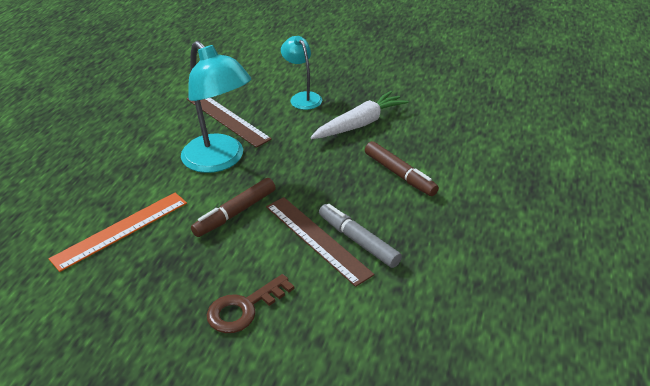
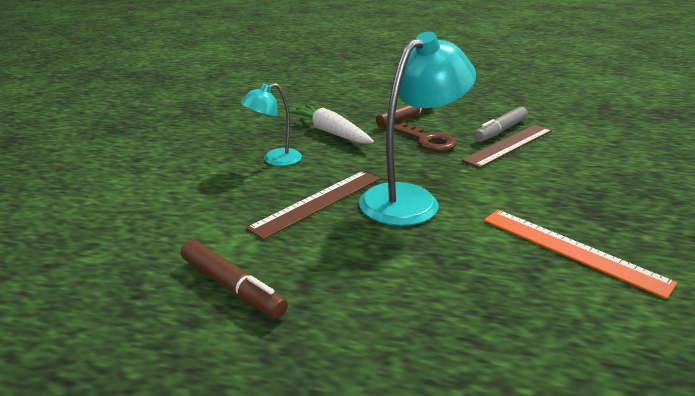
camera: 95 degrees left, 10 degrees down
(235, 213) = (497, 182): brown marker -> brown marker (232, 287)
(244, 308) = (614, 169): brown key -> brown key (427, 140)

